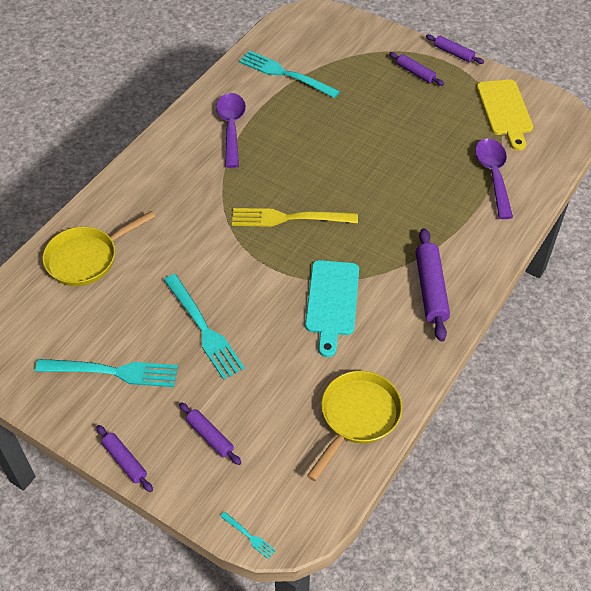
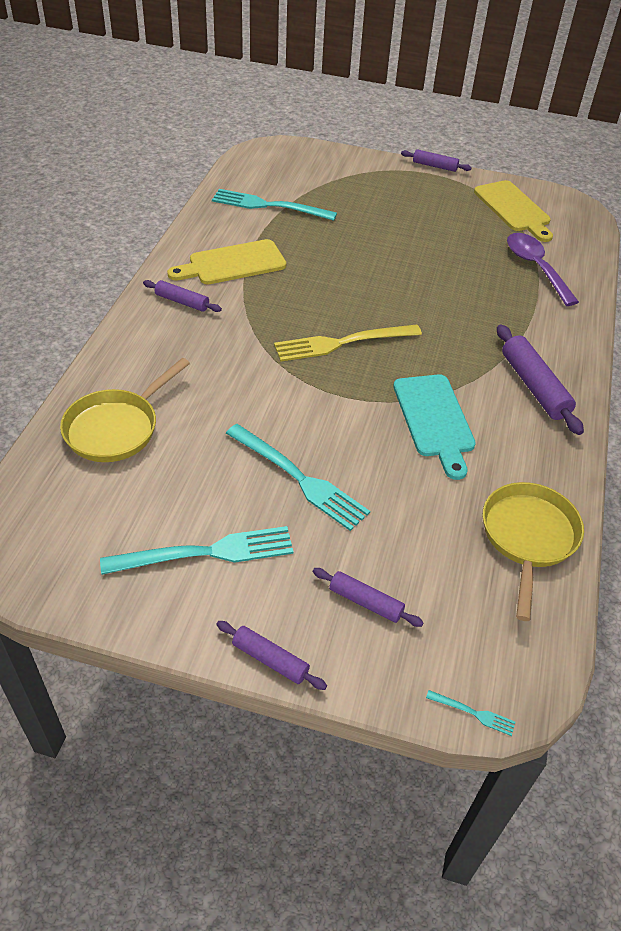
camera: 20 degrees left, 5 degrees down
(231, 127) = (233, 264): purple spoon -> yellow cutting board
(415, 73) = (406, 187): purple rolling pin -> purple rolling pin (182, 302)

